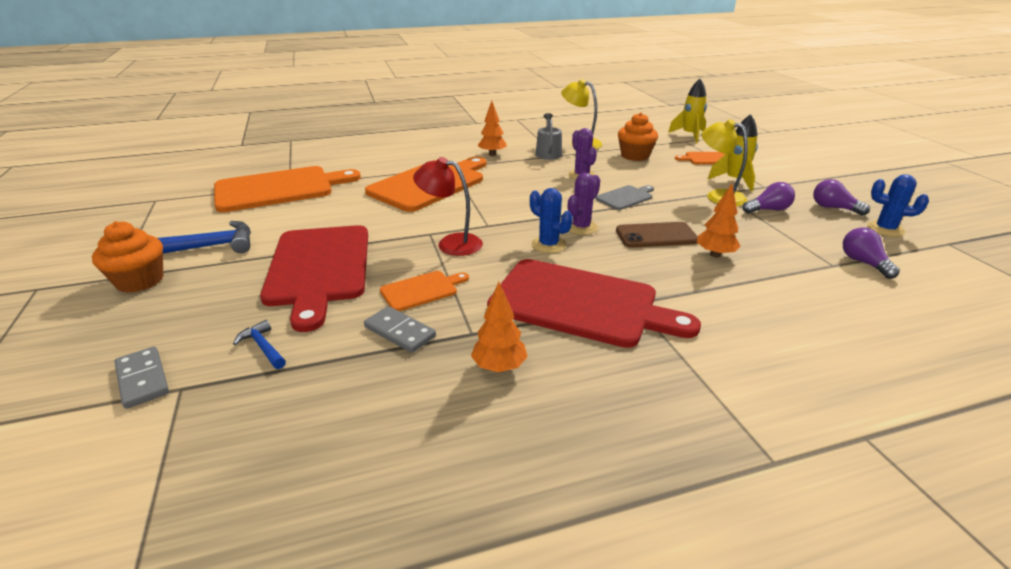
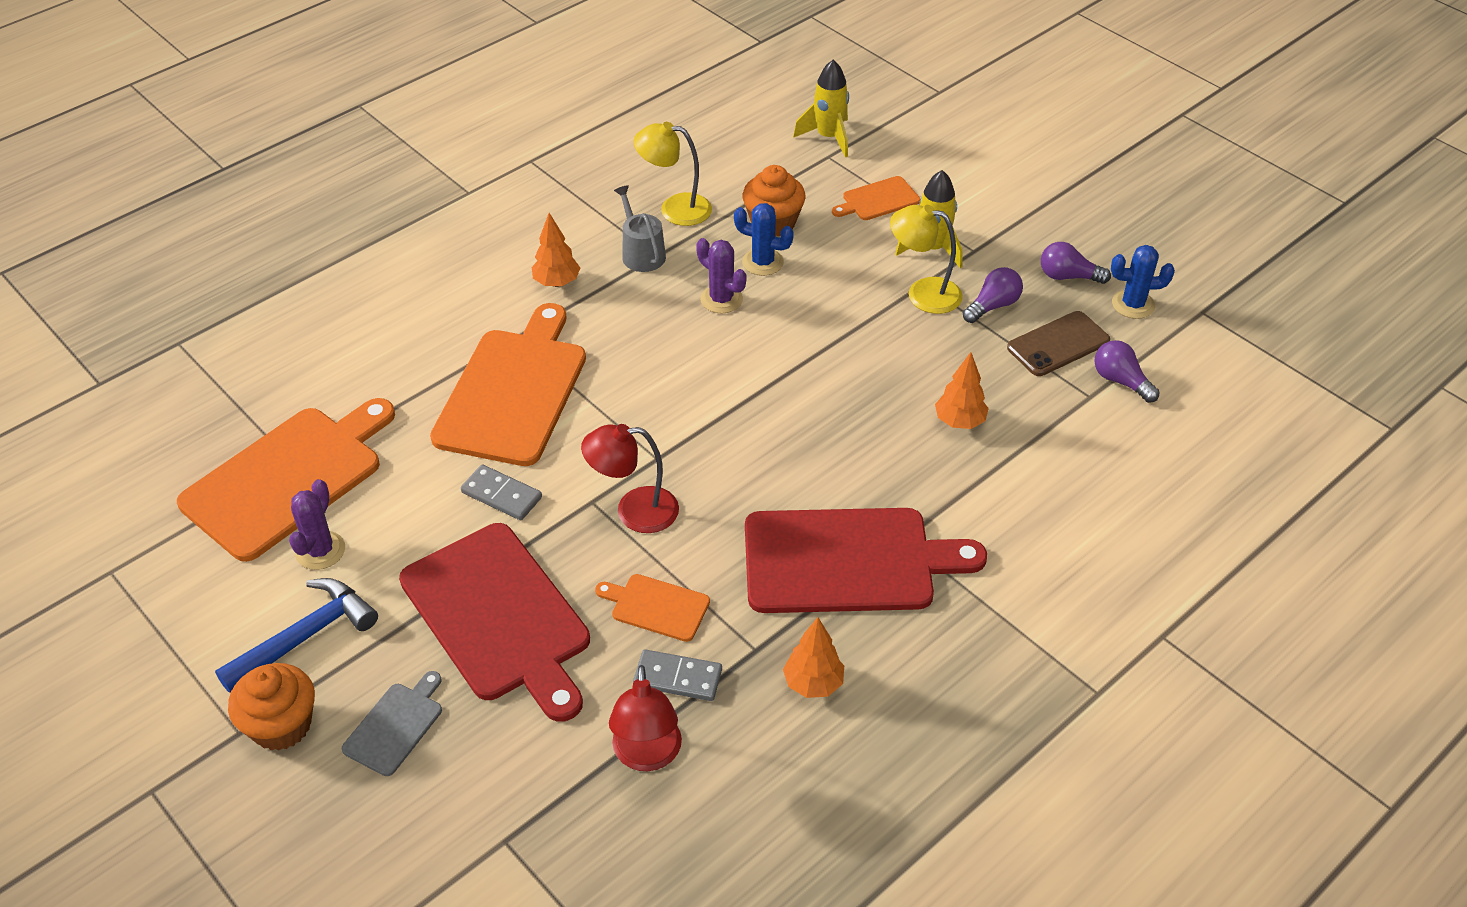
camera: 25 degrees left, 15 degrees up
(143, 379) = (451, 848): grey domino -> grey domino (502, 495)
(263, 347) = (543, 757): blue hammer -> none
(333, 371) = (647, 755): none -> red lamp
(422, 290) = (656, 606): orange cutting board -> orange cutting board turned 105 degrees counterclockwise
(548, 245) = (758, 471): blue cactus -> blue cactus (762, 262)
(581, 227) = (780, 421): purple cactus -> purple cactus (320, 551)
(626, 197) = (806, 335): grey cutting board -> grey cutting board (396, 726)
(656, 235) = (879, 407): brown phone -> brown phone (1058, 344)

